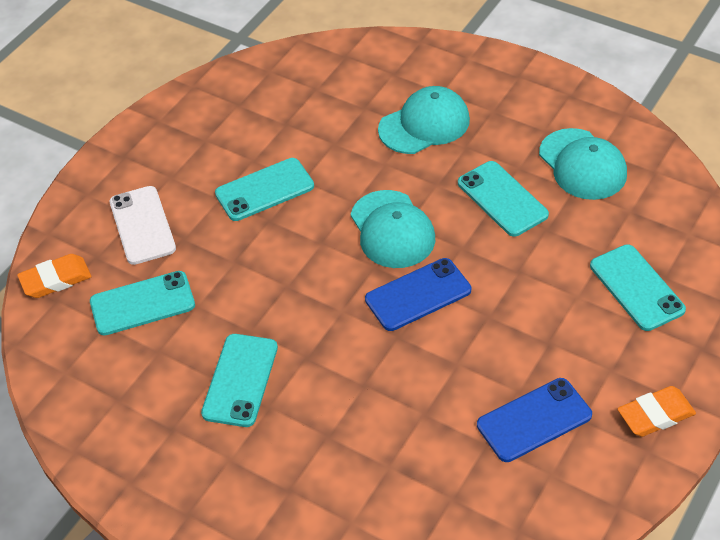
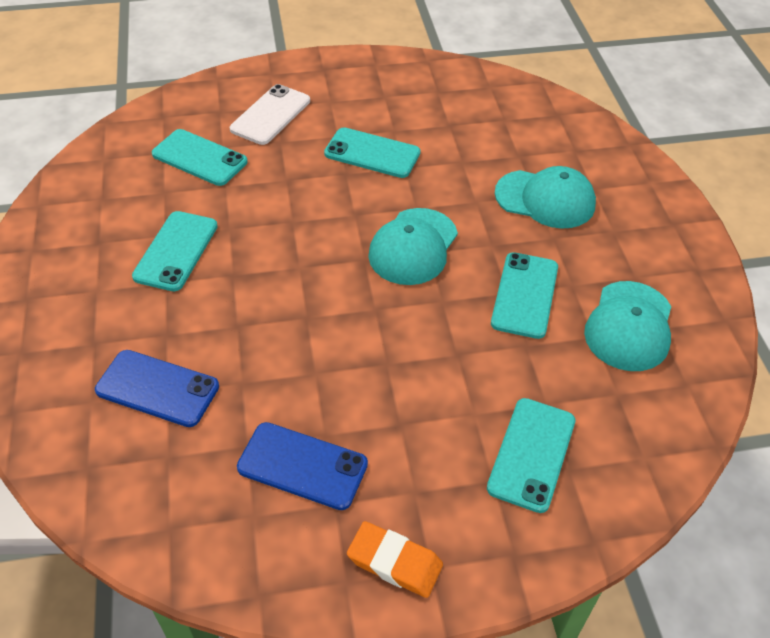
camera: 45 degrees right, 0 degrees up
(56, 279) = (180, 106): orange eraser -> none
(240, 380) = (176, 251): turquoise phone -> turquoise phone turned 45 degrees counterclockwise
(418, 295) = (362, 303): blue phone -> blue phone (157, 388)

